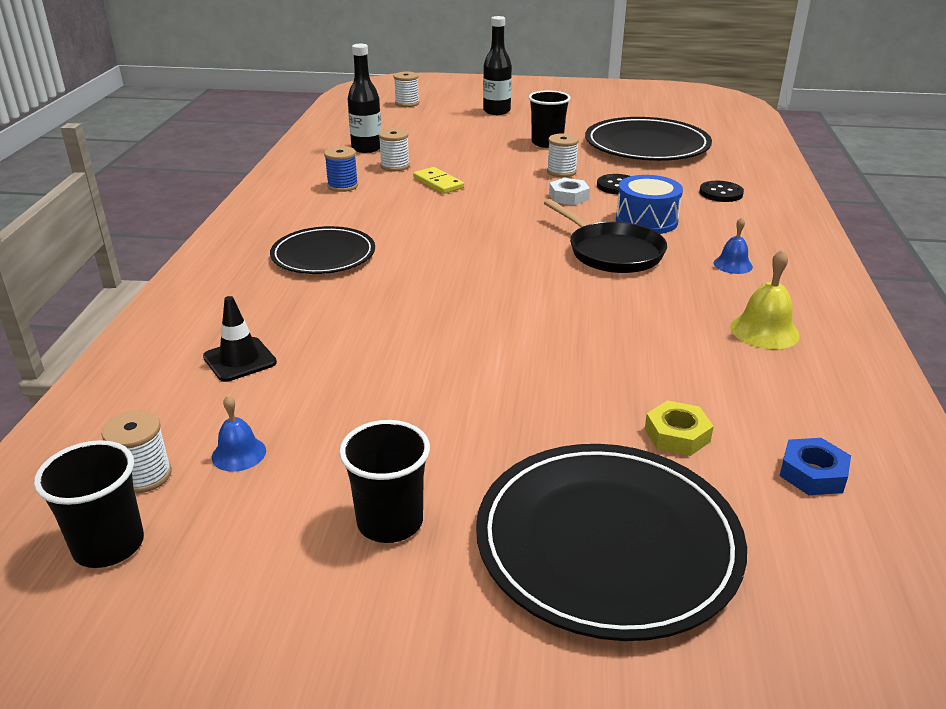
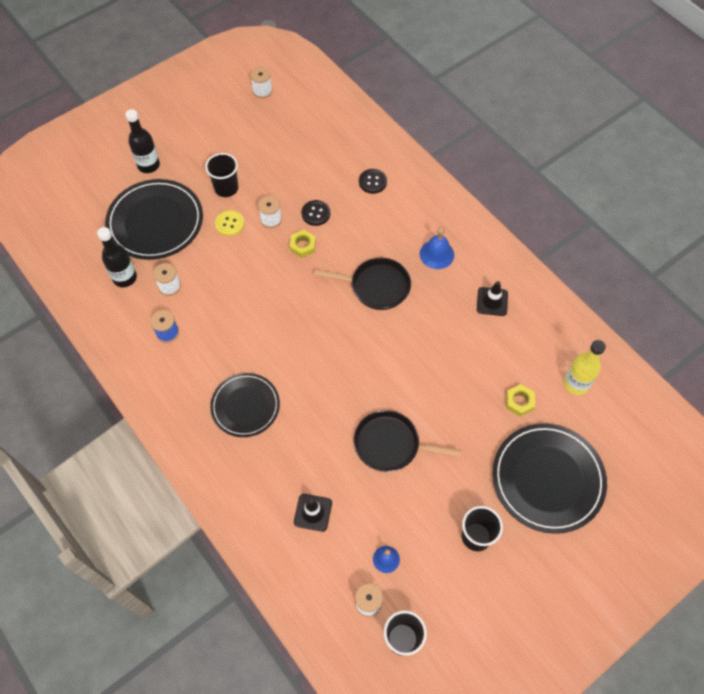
camera: 45 degrees left, 30 degrees up
(407, 103) = (74, 196): white spool -> white spool (262, 91)
(424, 365) = (390, 444): none -> black pan
(438, 183) = (218, 286): yellow domino -> none
(514, 159) = (229, 224): none -> yellow button
(568, 197) = (303, 246): white nut -> yellow nut
(646, 145) = (285, 149): black plate -> black plate (155, 222)
(646, 221) = (364, 241): blue drum -> none
(733, 264) = (436, 254): blue bell -> blue bell, size x1.54
(764, 331) = (492, 301): yellow bell -> black traffic cone
(812, 473) = (576, 384): blue nut -> yellow bottle

